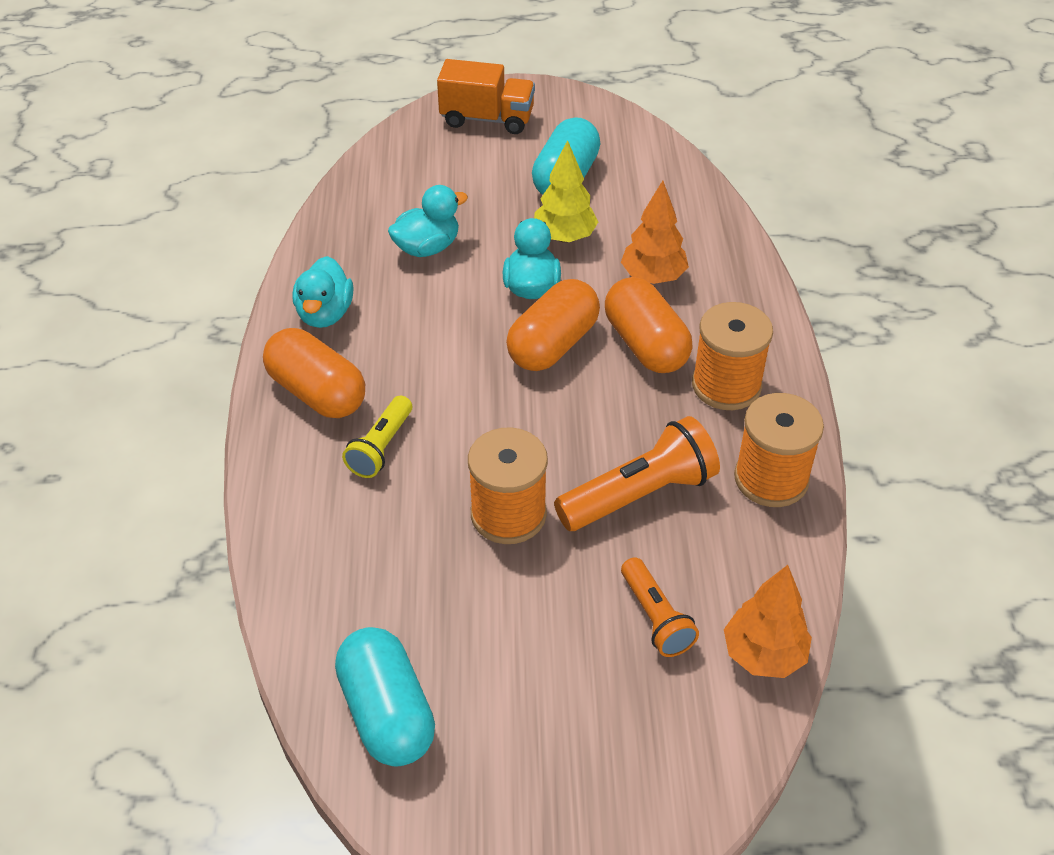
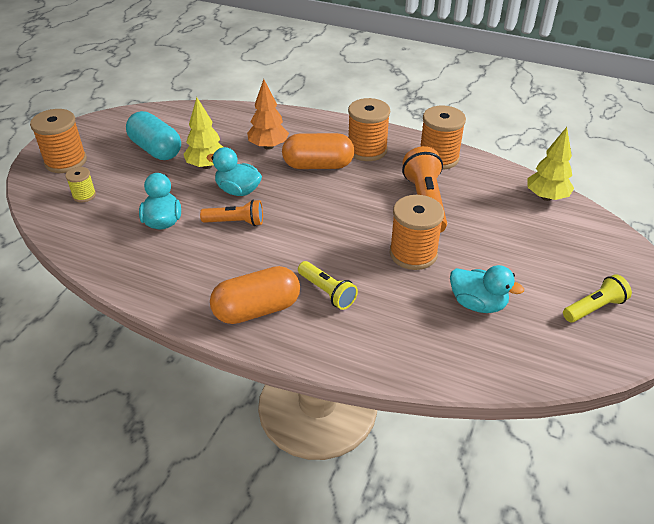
camera: 65 degrees left, 5 degrees down
(325, 314) = (184, 286): turquoise duck -> turquoise duck (478, 304)
(387, 713) = (538, 346): turquoise capsule -> none
(434, 163) = (84, 195): none -> yellow spool
(487, 119) = (66, 161): orange truck -> orange spool
(508, 775) = (594, 308): none -> yellow flashlight
(553, 344) = (292, 197): orange capsule -> none
(655, 618) = (510, 223): orange flashlight -> orange flashlight (236, 222)
(763, 655) = (546, 197): orange tree -> yellow tree

